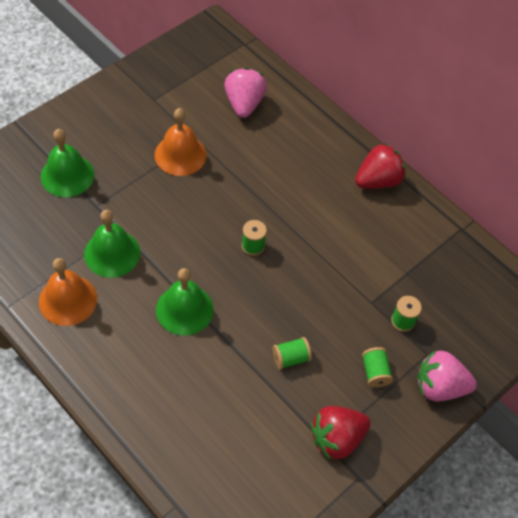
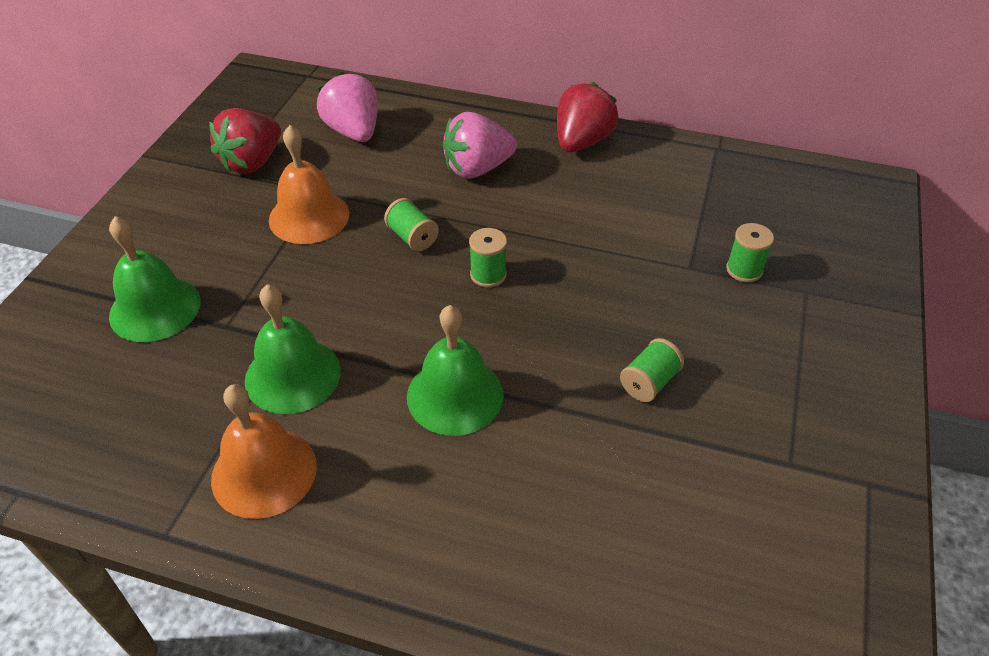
camera: 25 degrees left, 10 degrees down
(337, 438) = (796, 450): red strawberry -> red strawberry (252, 162)
(375, 372) = (766, 343): green spool -> green spool (412, 237)
(439, 387) = (854, 320): pink strawberry -> pink strawberry (477, 169)

